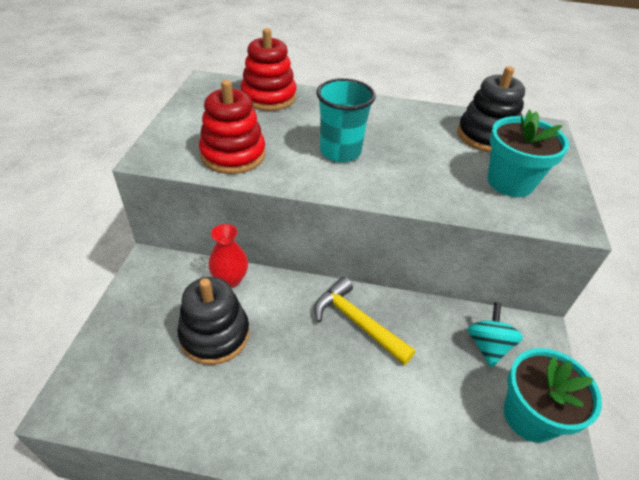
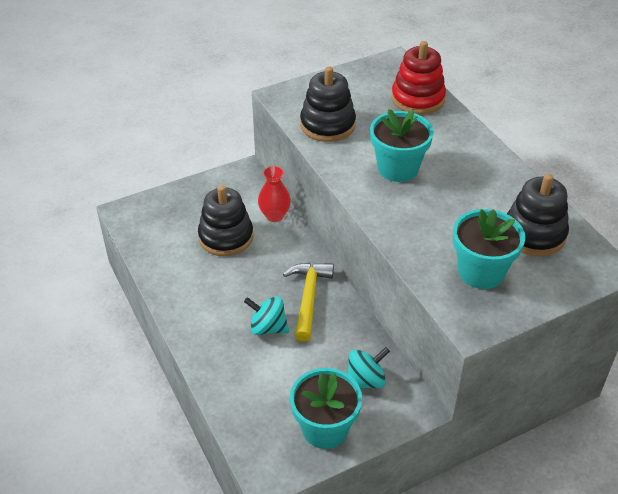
camera: 55 degrees right, 0 degrees up
(233, 155) = (327, 125): red stacking toy -> black stacking toy
(340, 152) = (398, 168): turquoise cup -> turquoise flower pot
(368, 379) = (268, 327): none -> turquoise spinning top

